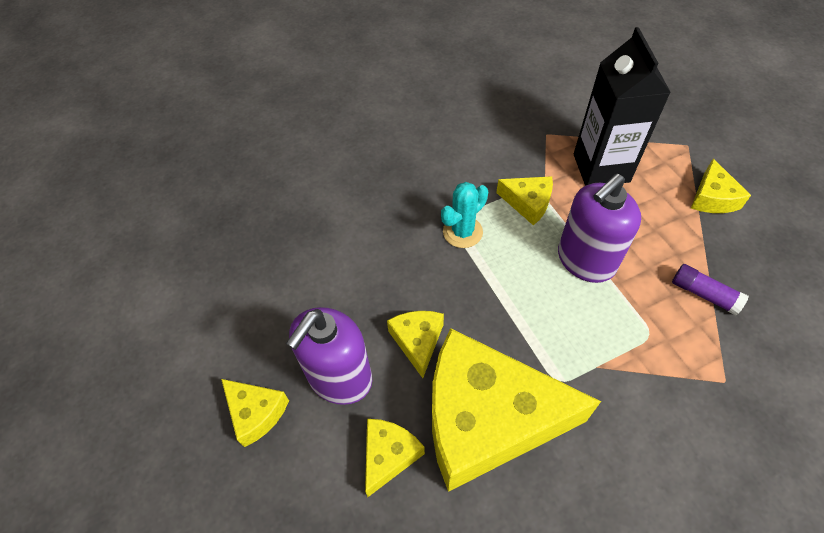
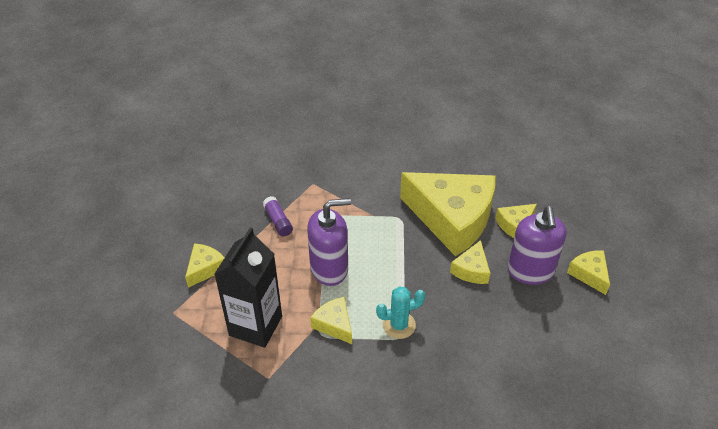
camera: 155 degrees left, 10 degrees down
(339, 378) = (530, 271): purple soap dispenser -> purple soap dispenser turned 120 degrees clockwise

